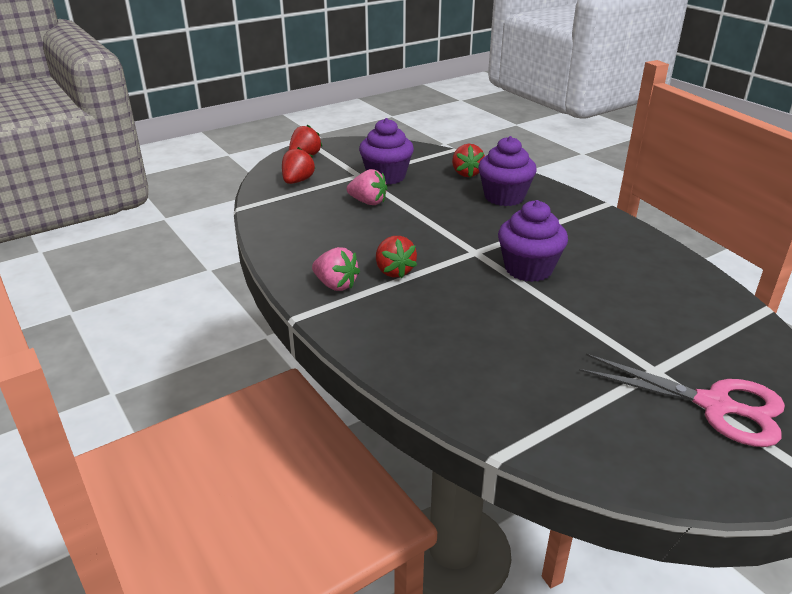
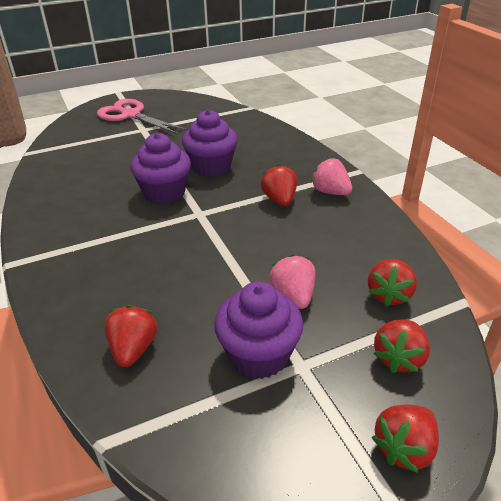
camera: 170 degrees left, 5 degrees up
(294, 208) = (389, 295): none -> red strawberry
(368, 202) = (293, 296): pink strawberry -> pink strawberry turned 45 degrees clockwise
(504, 197) = (117, 288): purple cupcake -> purple cupcake (211, 167)

